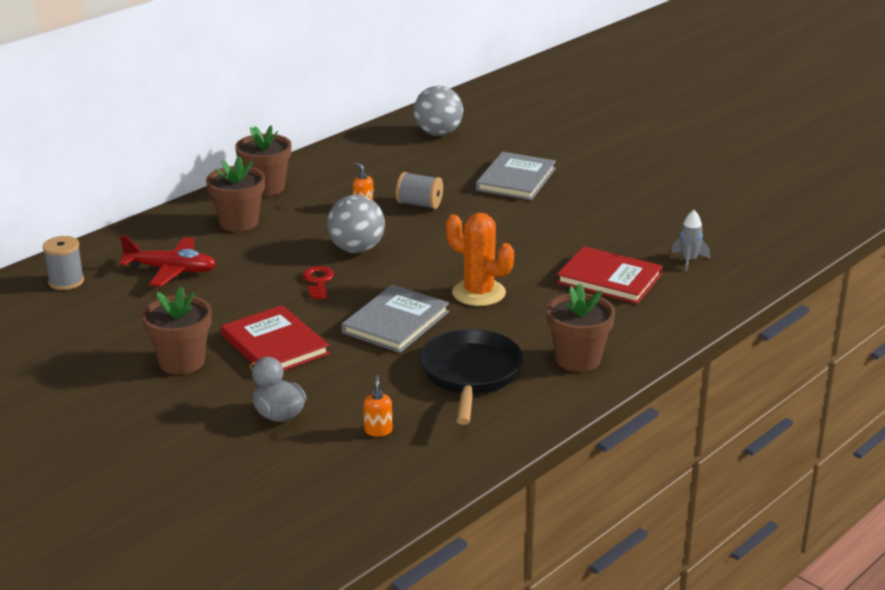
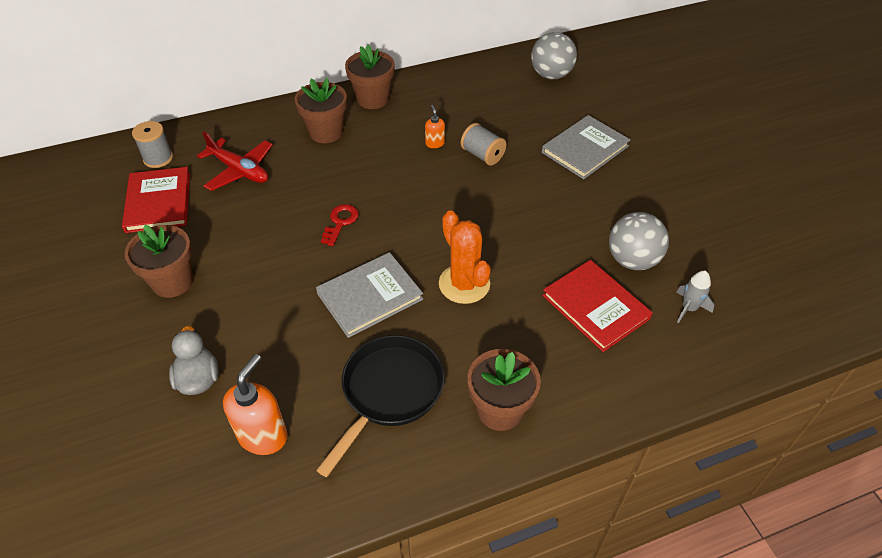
camera: 25 degrees right, 20 degrees up
(275, 345) = (255, 288): red book -> red book (158, 202)
(356, 249) = (396, 193): grey ball -> grey ball (632, 260)
(378, 430) = (263, 436): orange soap dispenser -> orange soap dispenser, size x1.93

